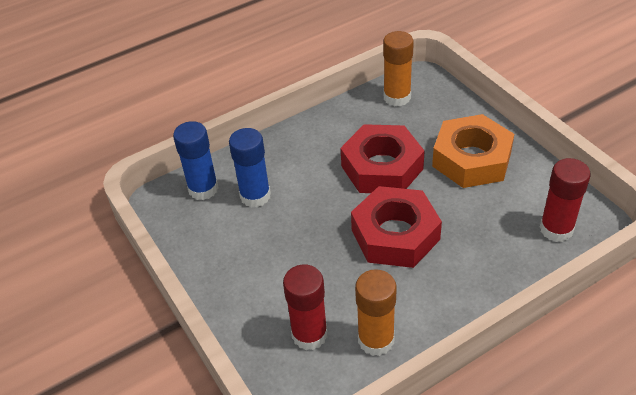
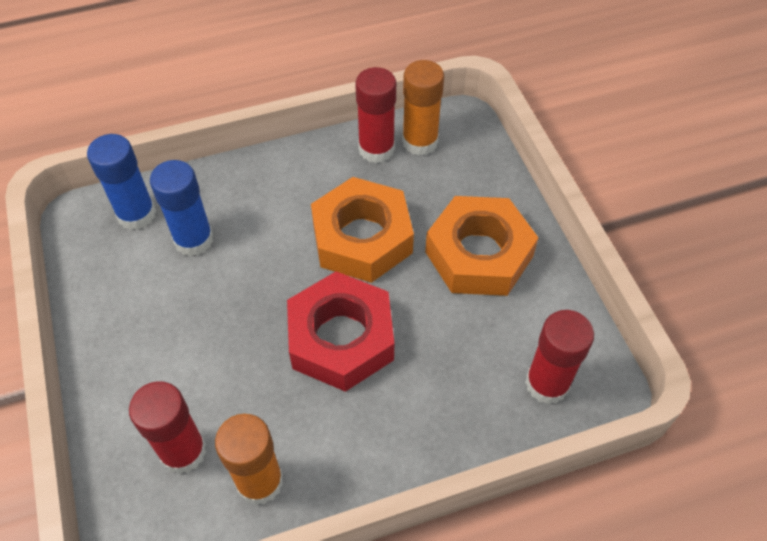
camera: 10 degrees right, 10 degrees up
(367, 108) = (376, 149): none -> red glue stick
(382, 167) = (362, 238): red nut -> orange nut

